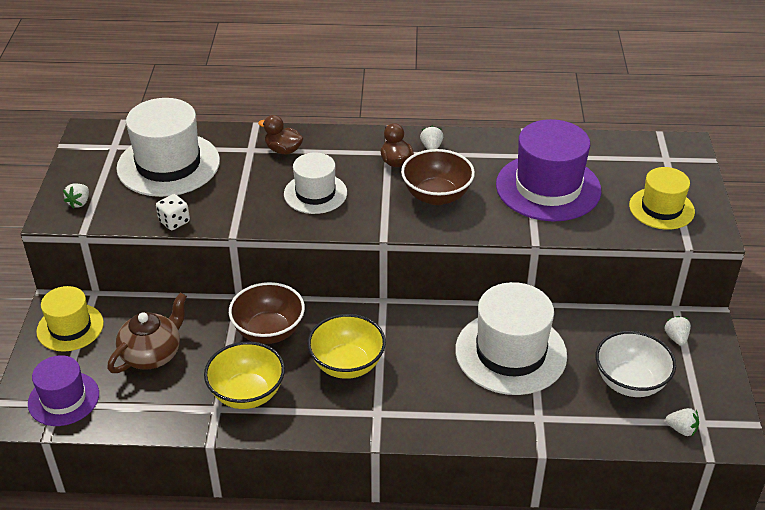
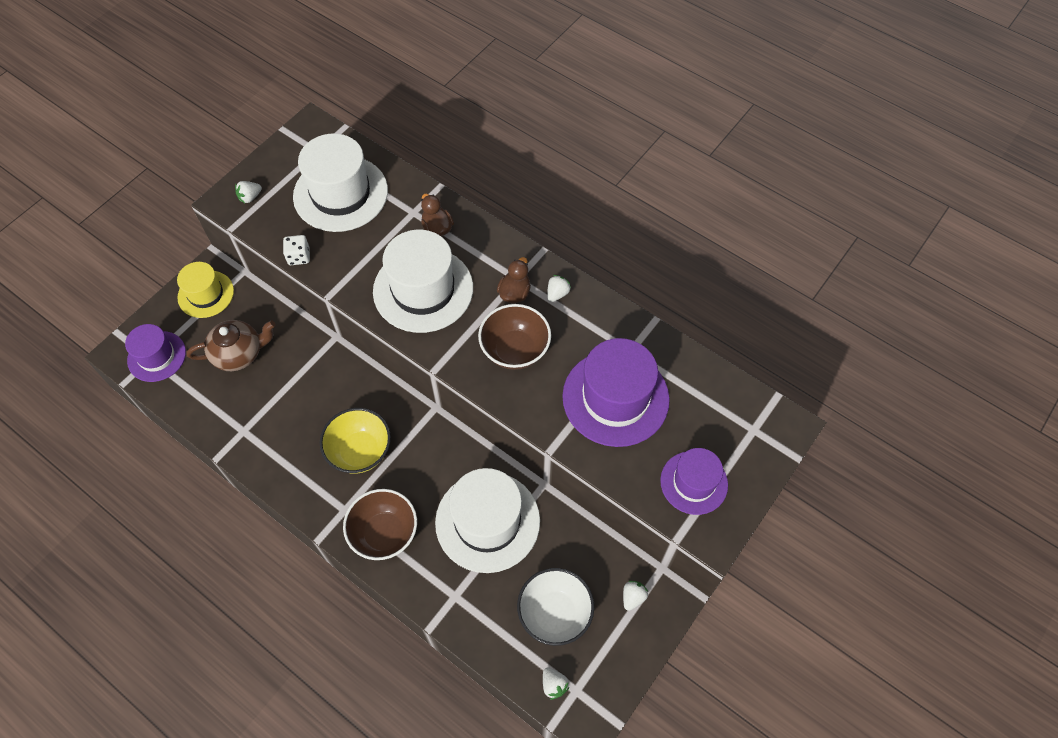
camera: 35 degrees right, 20 degrees up
(247, 393) = (272, 431): yellow bowl -> none
(269, 331) = (331, 384): brown bowl -> brown bowl (384, 533)
(315, 193) = (423, 289): white hat -> white hat, size x1.66
(661, 208) = (694, 482): yellow hat -> purple hat

